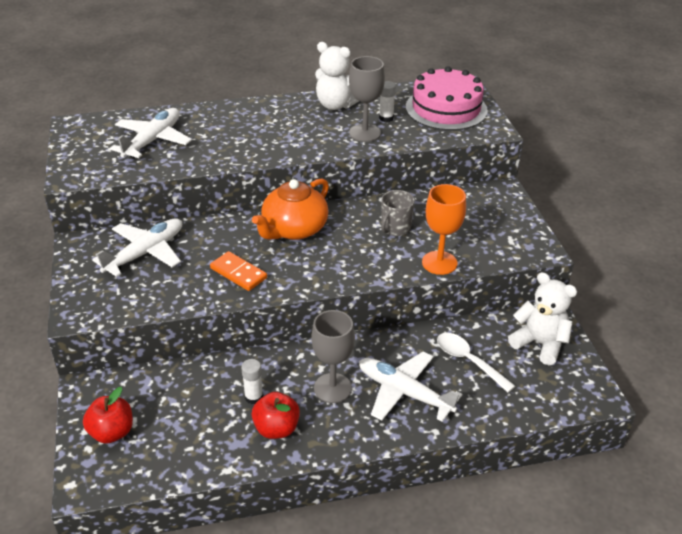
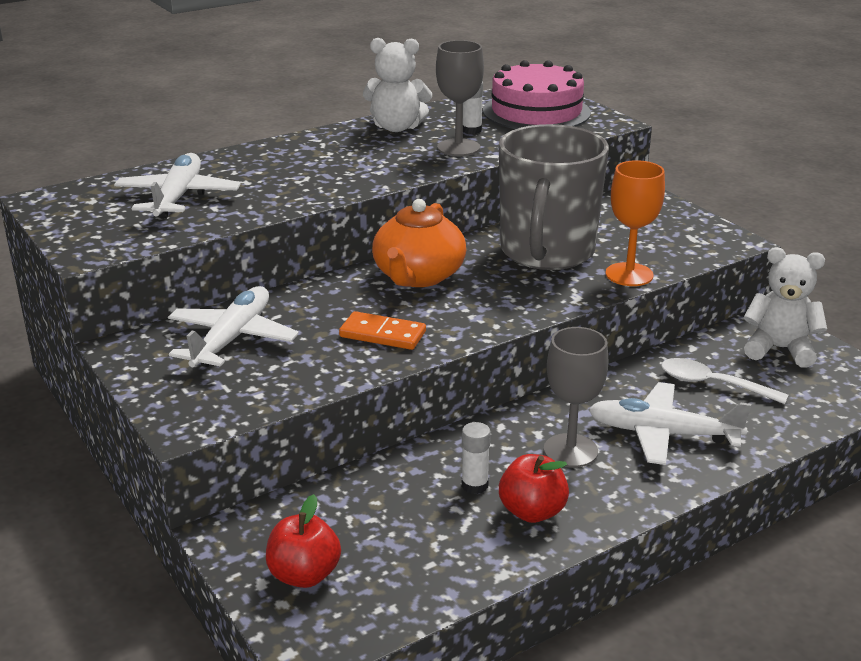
camera: 20 degrees left, 10 degrees down
(395, 228) = (546, 252): grey mug -> grey mug, size x2.36

